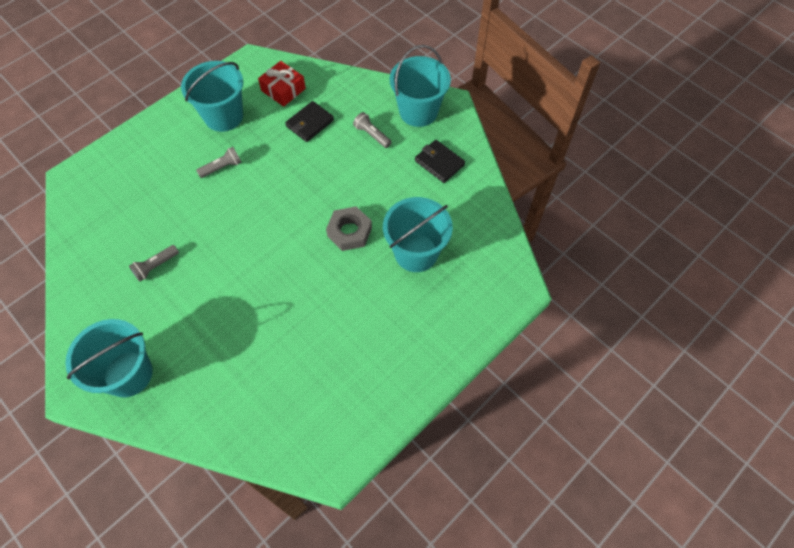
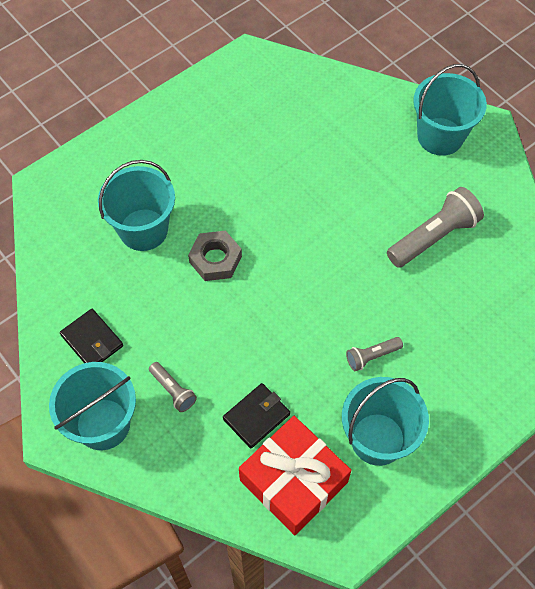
camera: 175 degrees left, 0 degrees up
(155, 266) = (433, 236): grey flashlight -> grey flashlight, size x1.90
(283, 90) = (293, 481): red gift -> red gift, size x1.64

